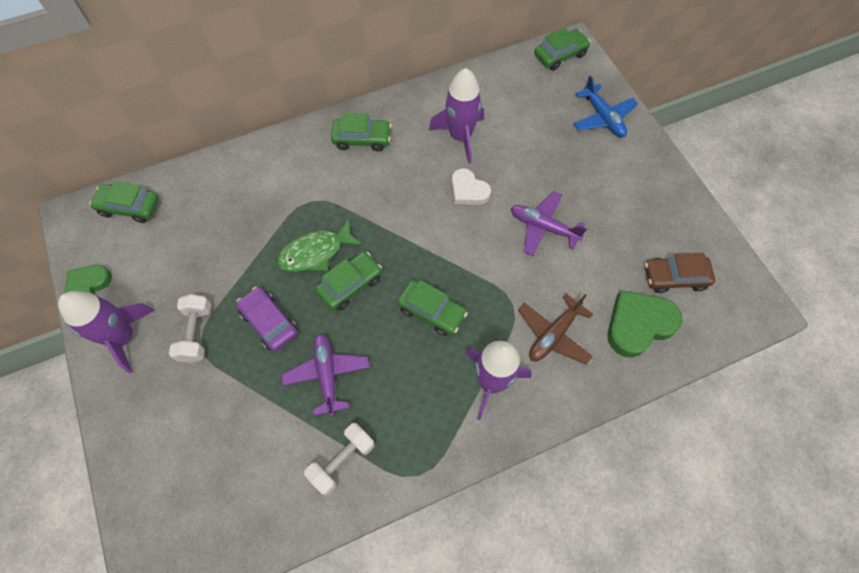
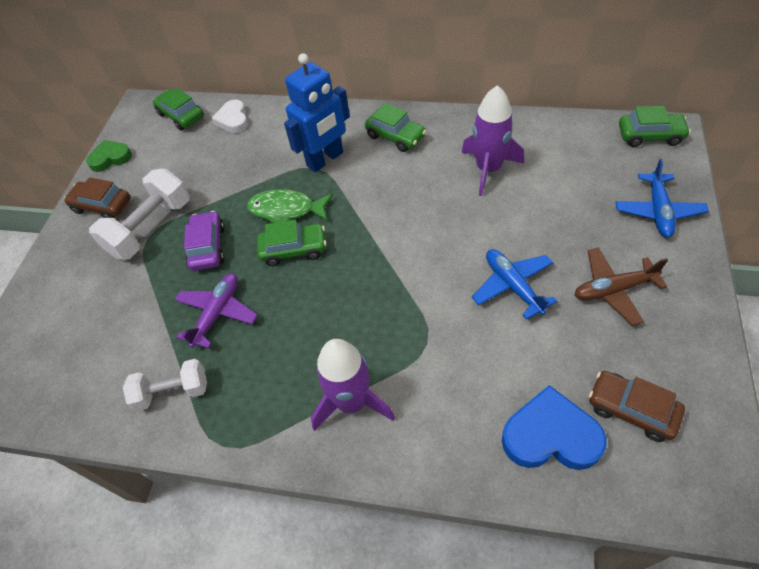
camera: 40 degrees right, 10 degrees down
(123, 337) = (102, 206): purple rocket -> brown car
(196, 333) = (151, 228): white dumbbell -> white dumbbell, size x1.56
(315, 189) = (325, 159): none -> blue robot
(432, 311) = (345, 308): green car -> none
(468, 190) = (461, 219): white heart -> white heart (233, 119)
(543, 227) = (513, 286): purple plane -> blue plane
(553, 334) = (448, 393): brown plane -> brown plane (613, 289)
(638, 325) = (550, 435): green heart -> blue heart

